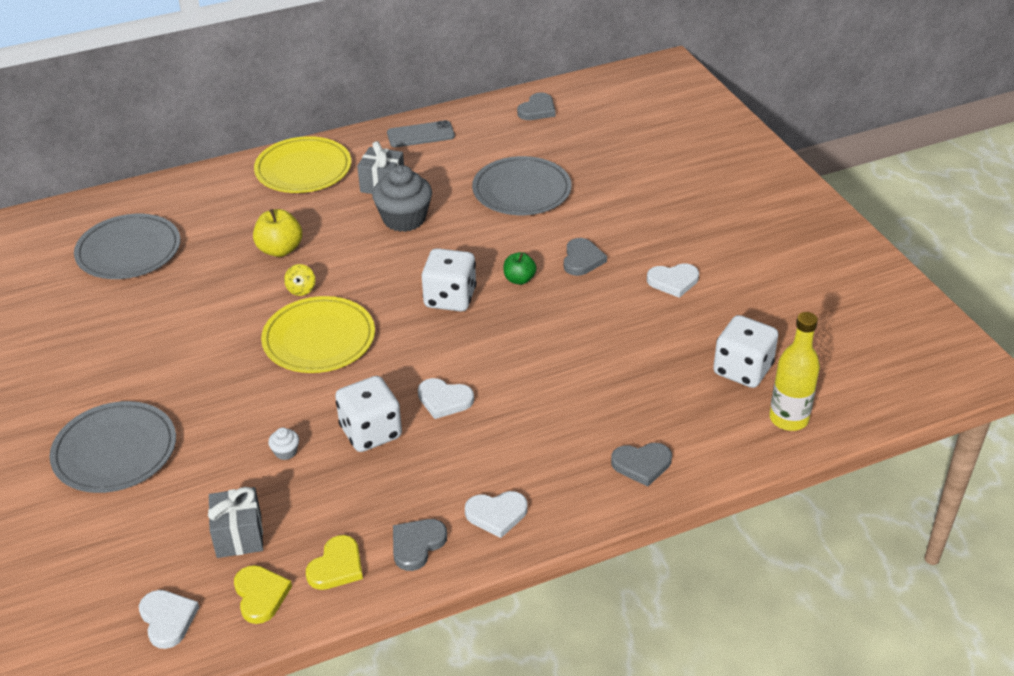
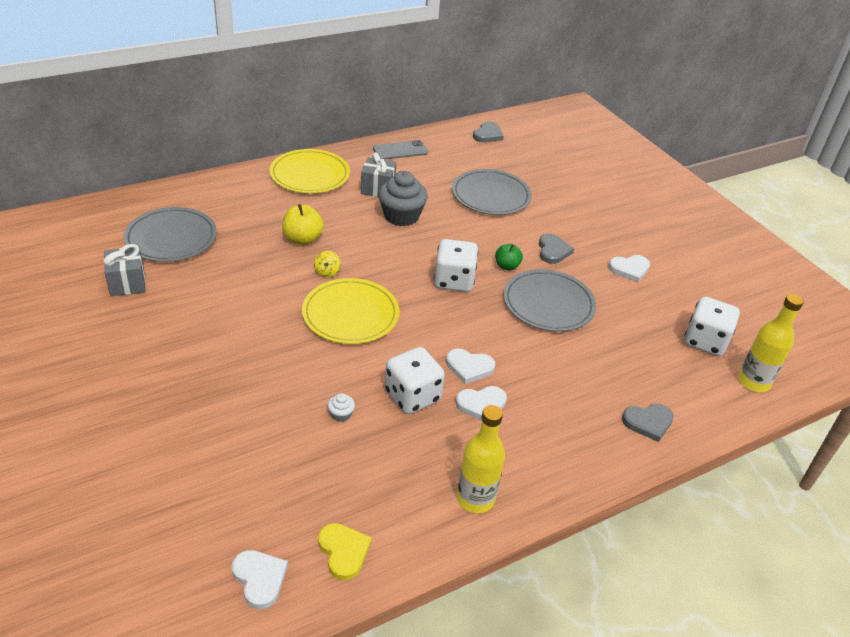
camera: 10 degrees left, 0 degrees up
(115, 451) = (184, 415): grey plate -> grey plate (548, 304)
(239, 536) = (313, 494): grey gift -> grey gift (127, 283)
(336, 566) = (408, 521): yellow heart -> none
(417, 545) = (475, 499): grey heart -> yellow bottle
(496, 514) = (538, 469): white heart -> white heart (481, 405)

